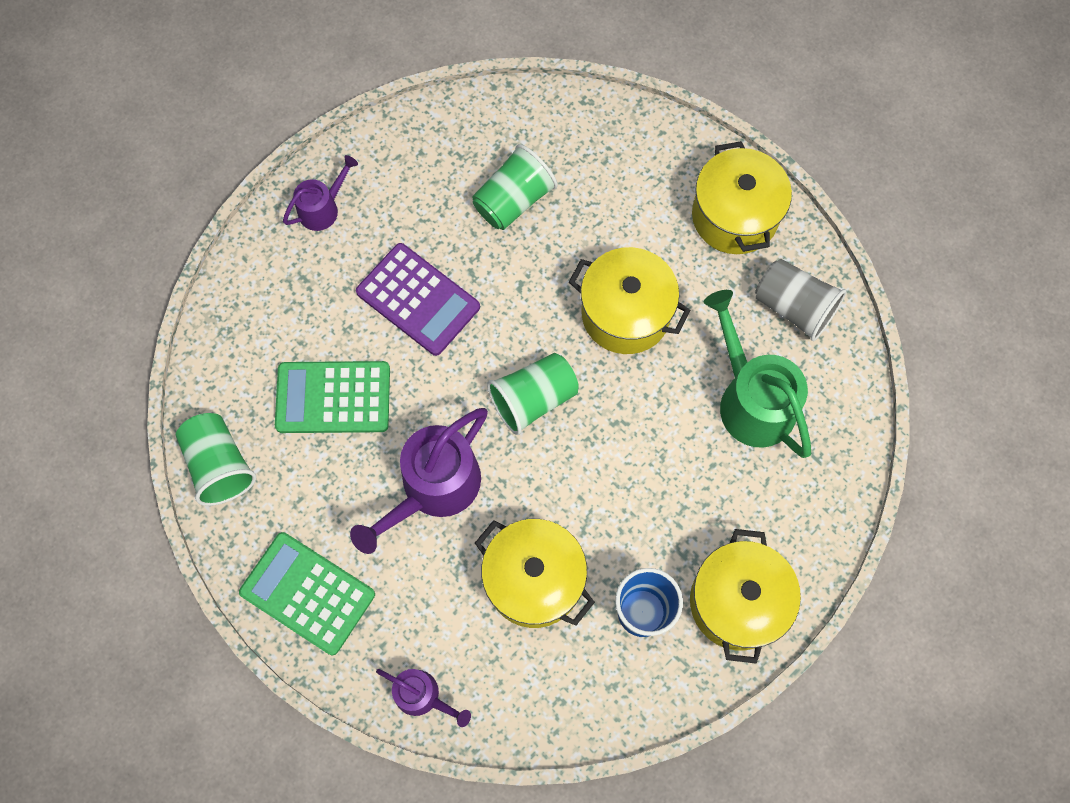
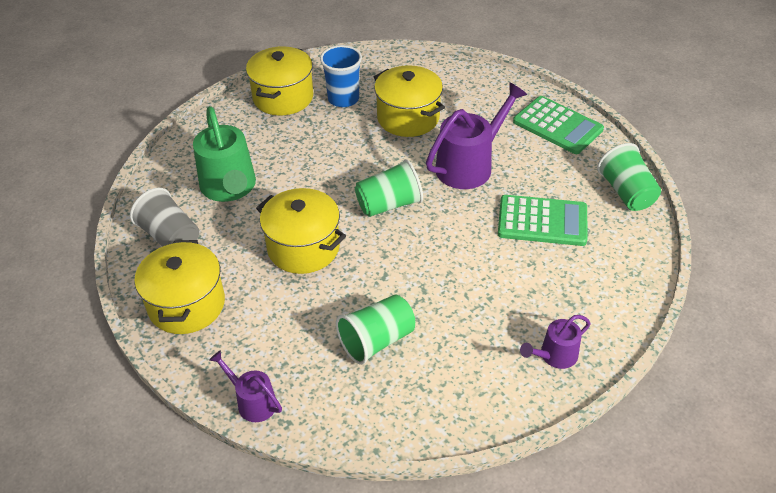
camera: 170 degrees left, 25 degrees down
(418, 300) = (471, 276): purple calculator -> none
(422, 696) = (485, 79): purple watering can -> purple watering can (253, 402)

